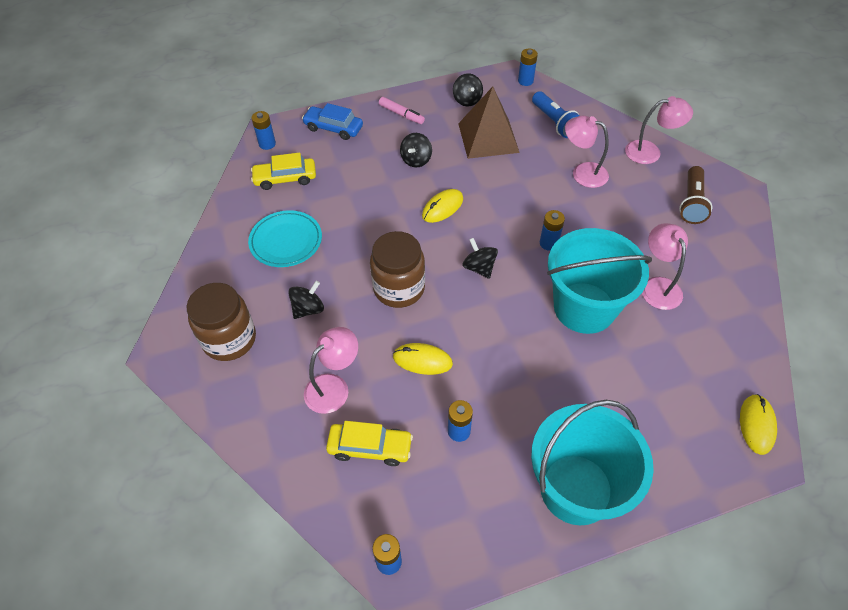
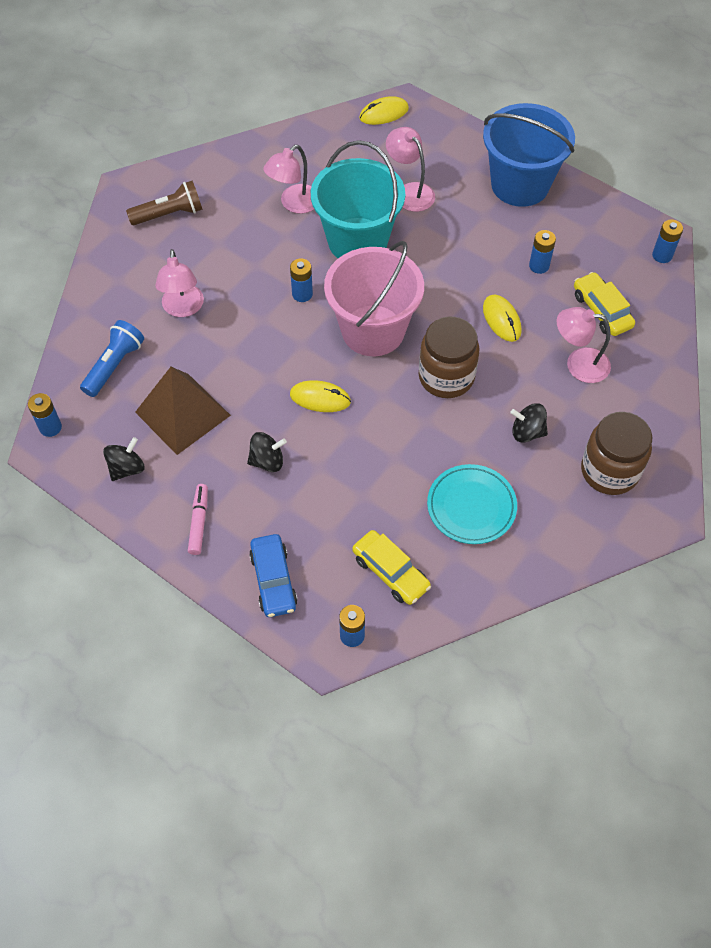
camera: 125 degrees left, 5 degrees up
(479, 268) = (373, 330): black spinning top -> pink bucket
(576, 489) = (520, 185): turquoise bucket -> blue bucket
(650, 152) = (112, 268): pink lamp -> pink lamp (409, 192)

